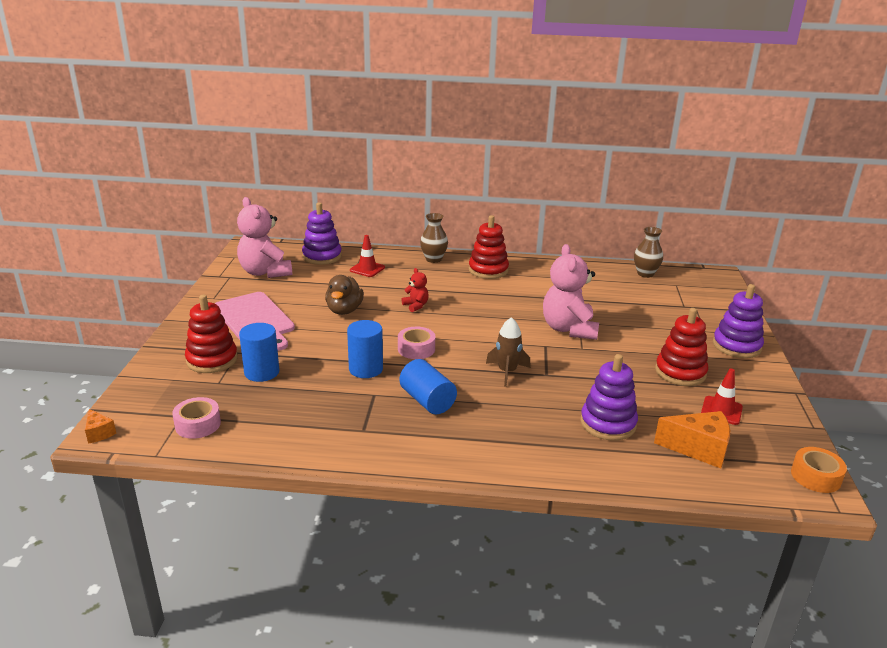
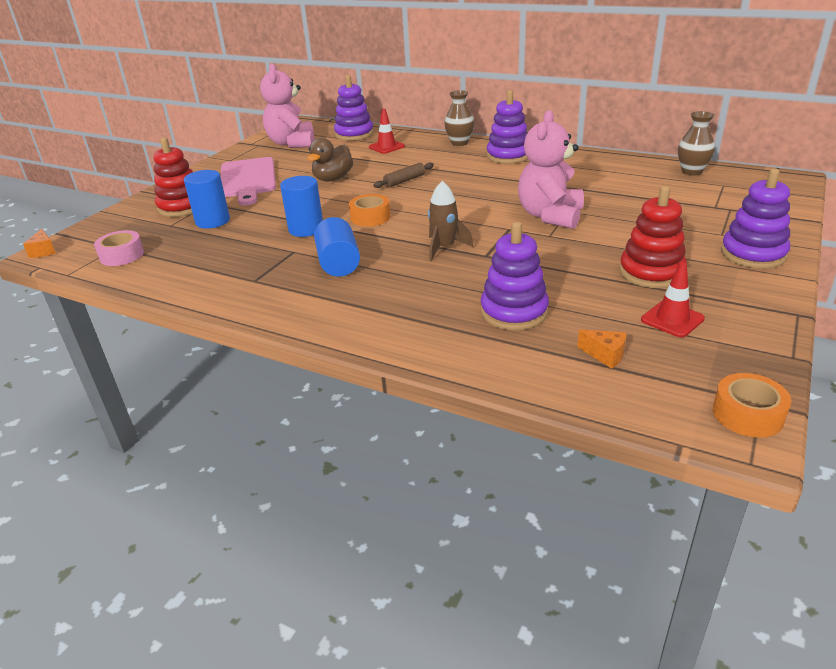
camera: 25 degrees right, 5 degrees up
(416, 306) = (404, 181): red teddy bear -> brown rolling pin
(416, 349) = (370, 217): pink tape -> orange tape
(488, 270) = (508, 156): red stacking toy -> purple stacking toy
(698, 449) = (605, 355): orange cheese -> orange cheese, size x0.53

